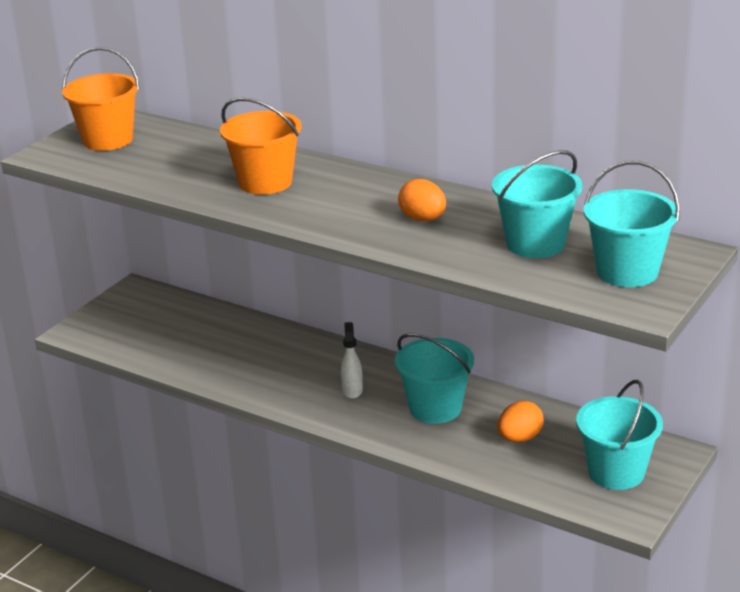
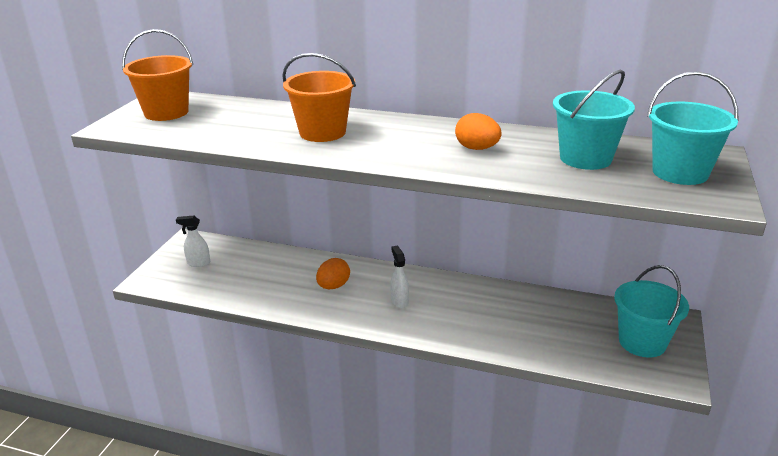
camera: 15 degrees left, 0 degrees up
(137, 318) = (198, 263): none -> white spray bottle
(435, 408) = (472, 307): turquoise bucket -> none
(519, 438) = (552, 324): orange egg -> orange egg (333, 286)

